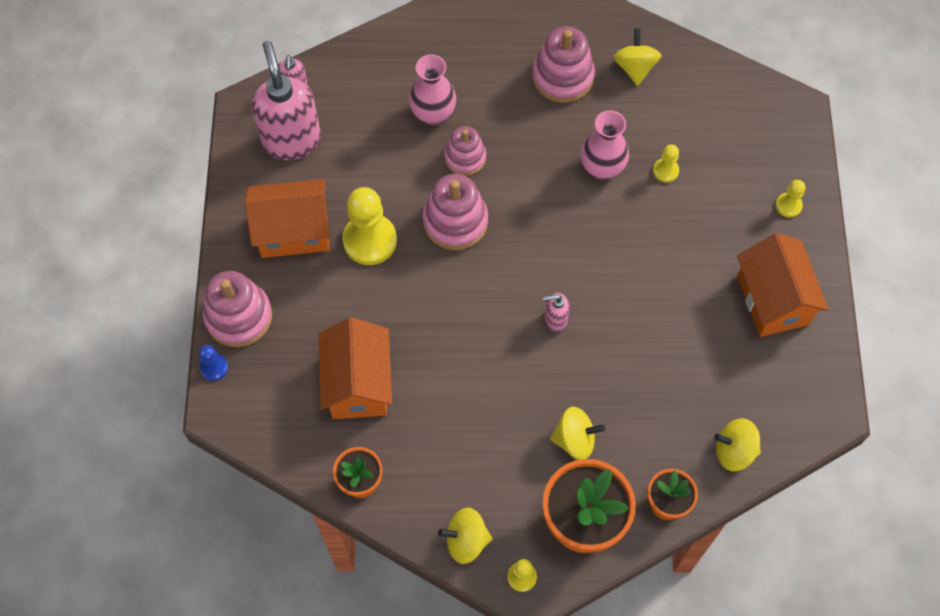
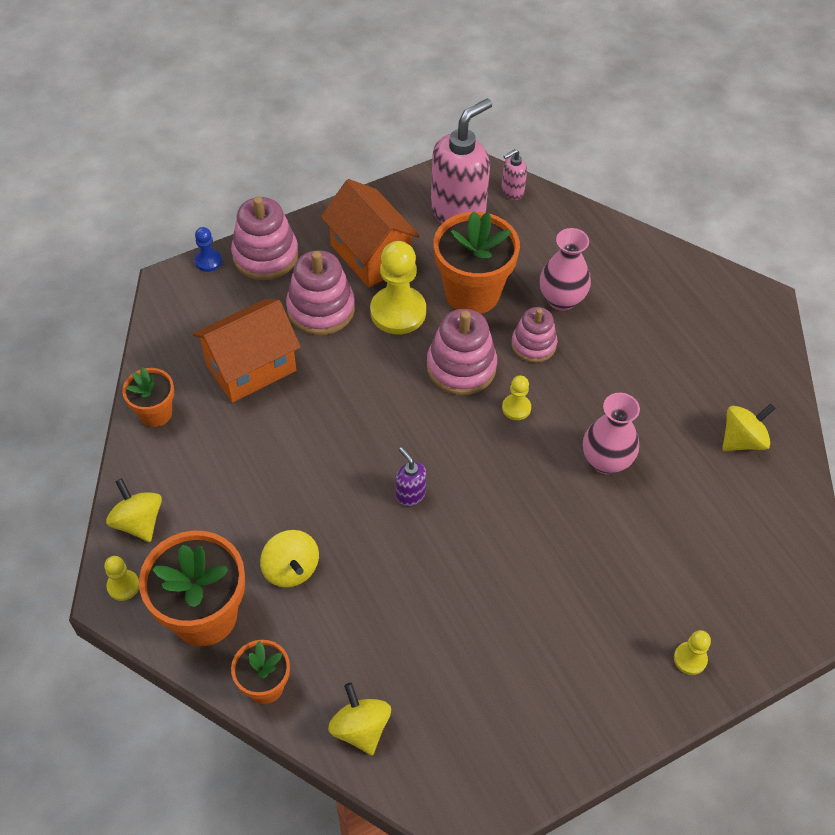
camera: 60 degrees right, 10 degrees down
(385, 174) = (472, 293): none -> orange flower pot
(555, 320) = (410, 494): pink soap dispenser -> purple soap dispenser
(562, 77) = (681, 383): pink stacking toy -> pink stacking toy (321, 309)
(665, 171) = (644, 520): yellow pawn -> yellow pawn (516, 408)
(772, 300) = (563, 691): orange house -> none

